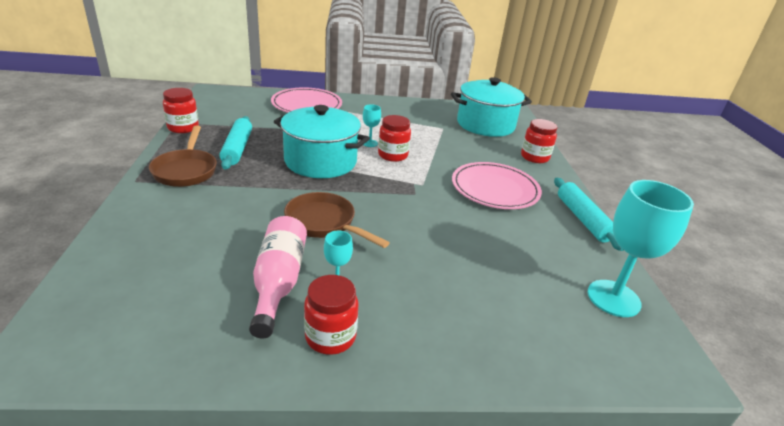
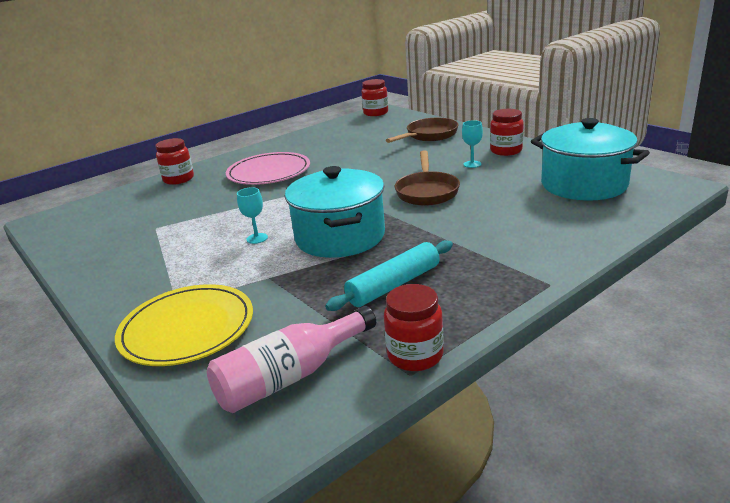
camera: 120 degrees left, 5 degrees down
(186, 170) = (483, 277): brown pan -> brown pan (429, 135)
(278, 282) = (505, 174): pink bottle -> pink bottle (291, 376)
(306, 105) = (187, 329): pink plate -> yellow plate
(393, 155) = (268, 219): red jar -> red jar (375, 113)
(485, 125) = (114, 216): turquoise pot -> turquoise pot (583, 185)
(582, 219) = (271, 146): turquoise rolling pin -> none
(613, 298) = (350, 125): turquoise goblet -> none

